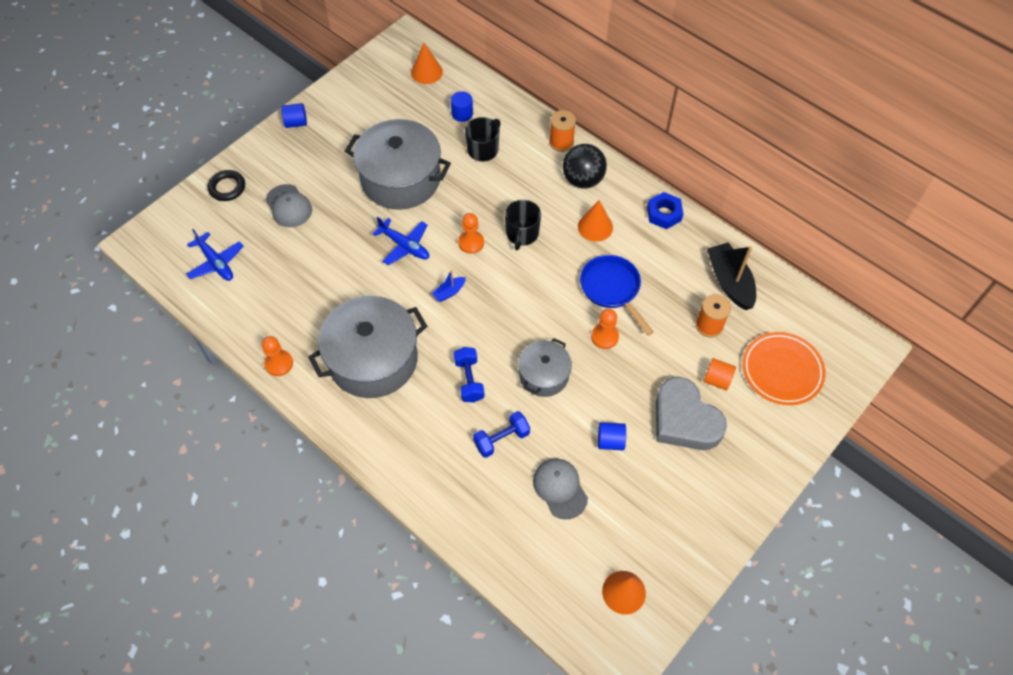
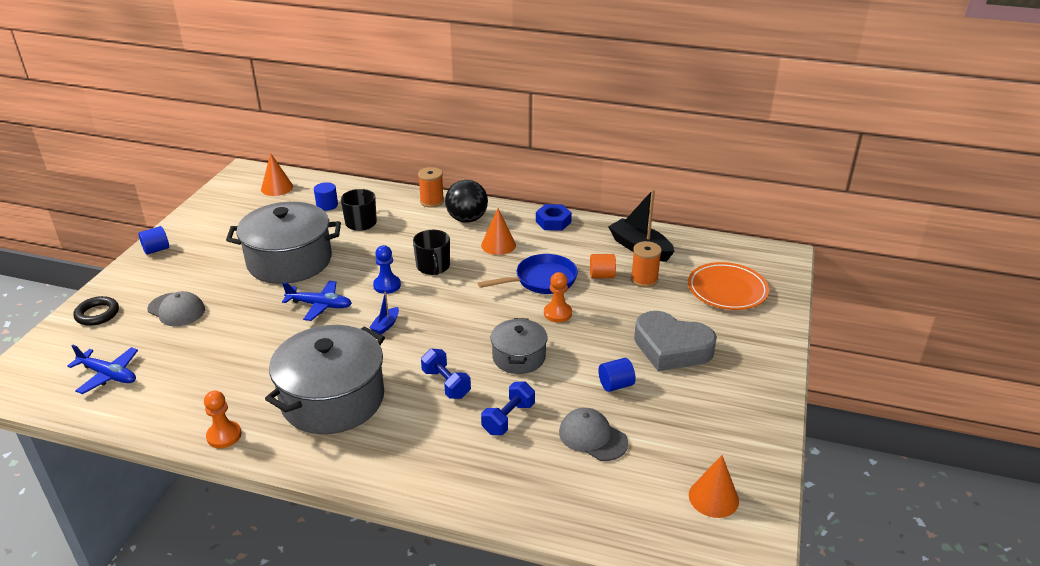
camera: 25 degrees left, 25 degrees down
(471, 242) = (387, 285): orange pawn -> blue pawn
(612, 289) = (542, 280): blue pan -> blue pan turned 120 degrees clockwise
(717, 380) = (678, 312): orange cylinder -> orange cylinder (602, 276)

